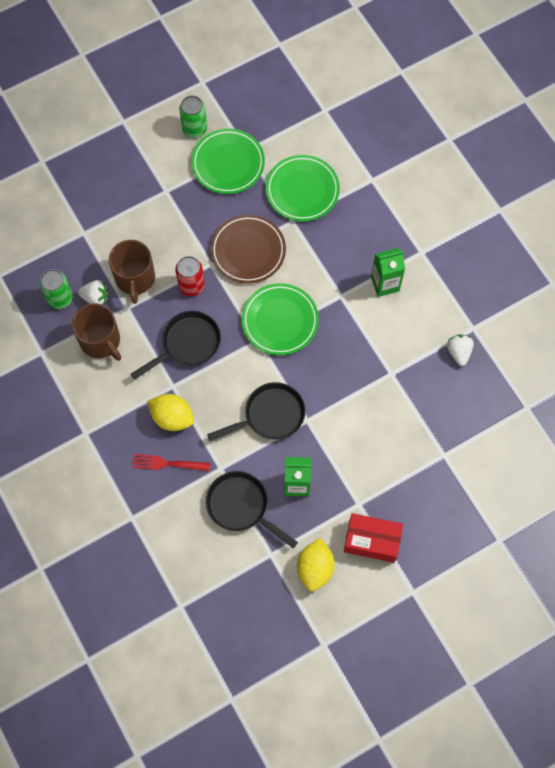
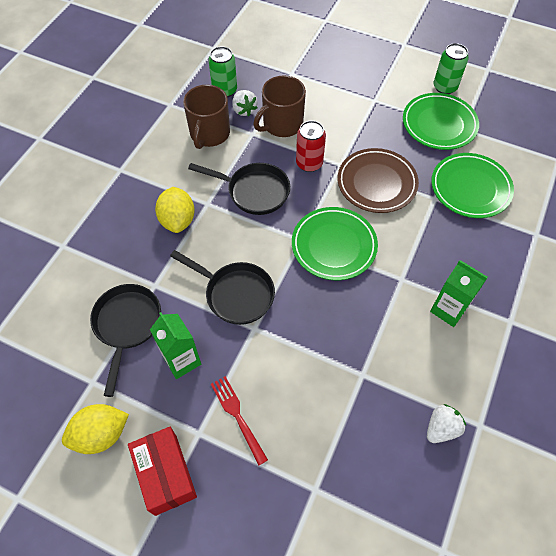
camera: 55 degrees right, 10 degrees down
(168, 463) = (131, 242): red fork -> red fork (237, 416)

